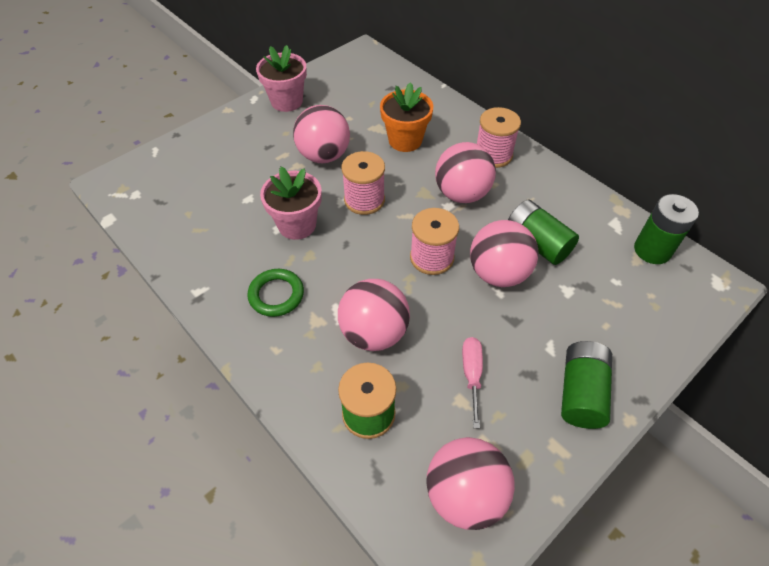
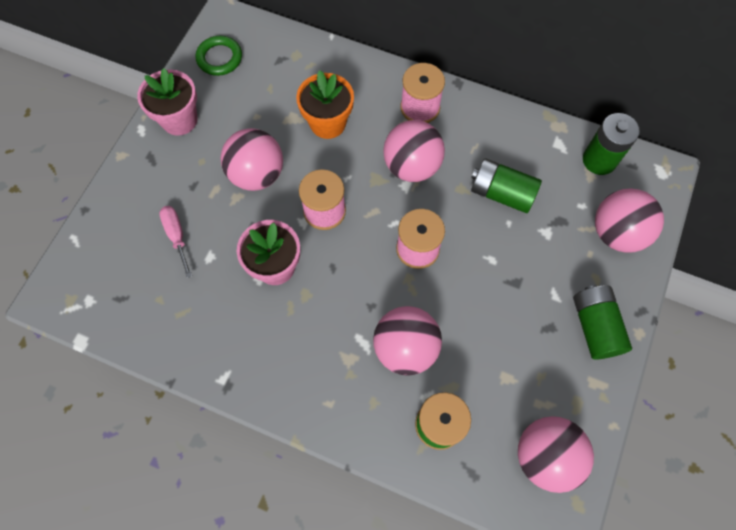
camera: 25 degrees left, 15 degrees up
(276, 295) = (298, 350): green ring -> green ring (219, 58)
(472, 375) = (504, 350): pink screwdriver -> pink screwdriver (177, 236)
(498, 273) = (482, 240): pink ball -> pink ball (616, 233)

